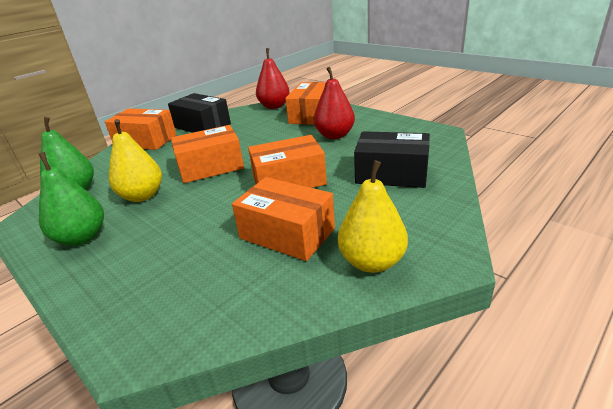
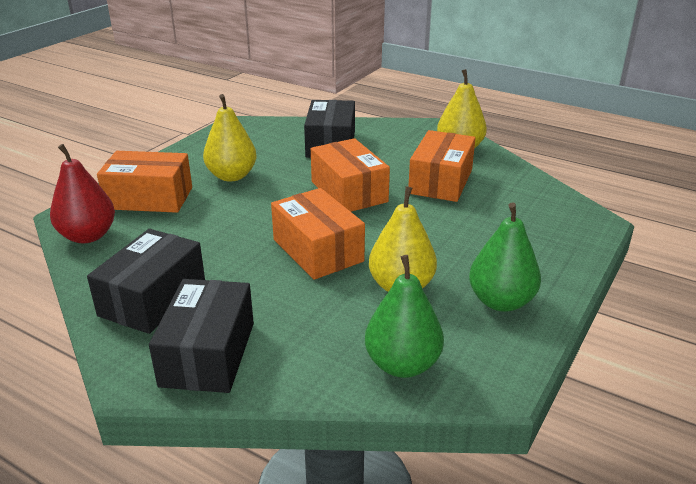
camera: 105 degrees left, 0 degrees up
(145, 141) = (208, 354): orange box -> black box
(335, 135) = (232, 176): red pear -> yellow pear

